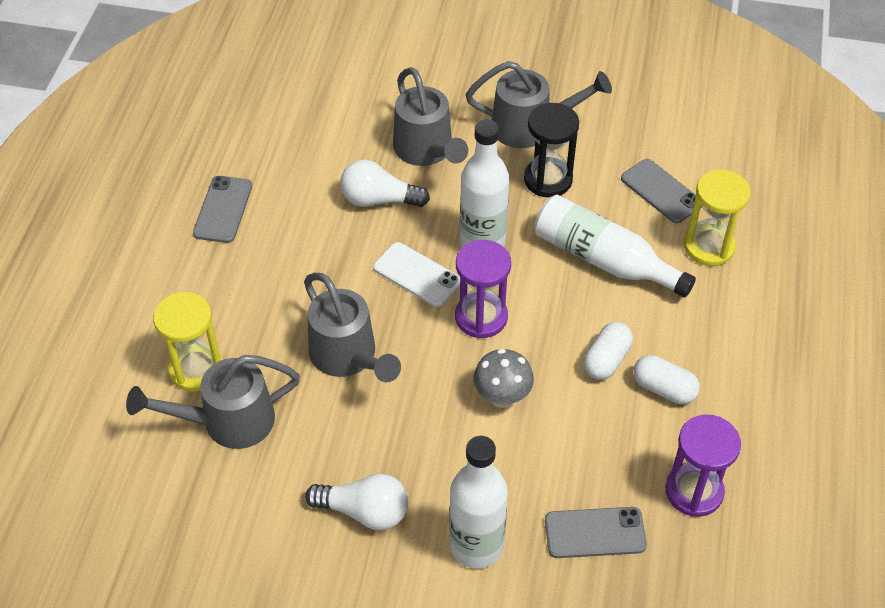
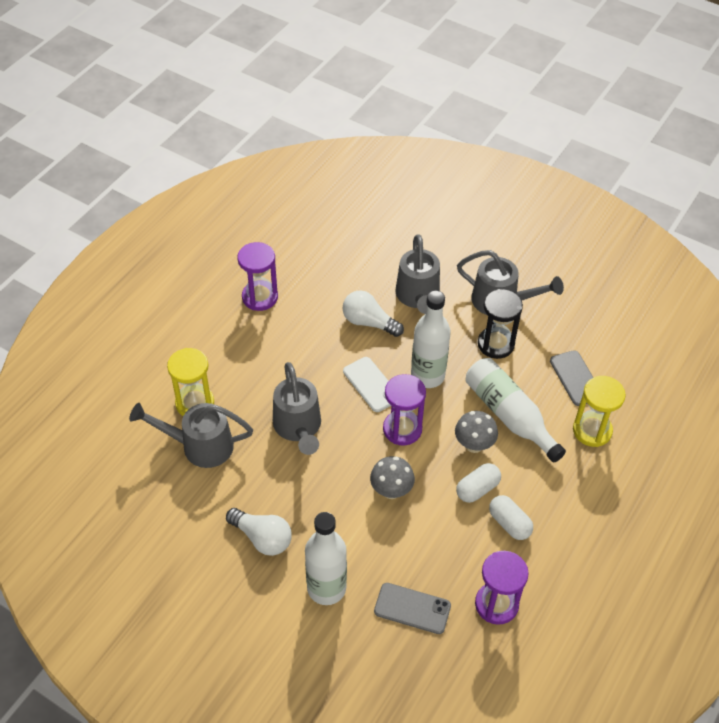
camera: 20 degrees right, 0 degrees up
(223, 209) = (260, 297): grey phone -> purple hourglass
(577, 308) = (474, 445): none -> grey mushroom

